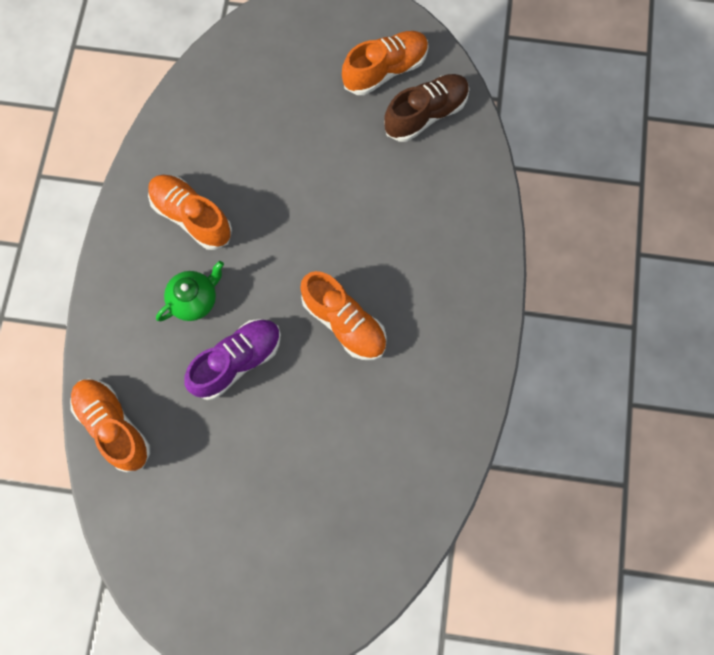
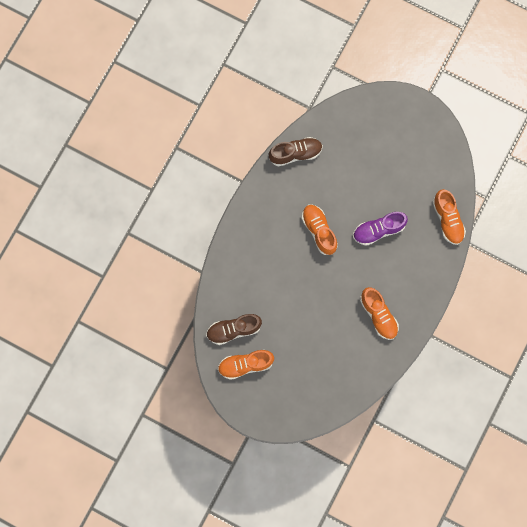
camera: 160 degrees left, 5 degrees up
(195, 300) = (390, 269): green teapot -> none
(440, 451) = (295, 153): none -> brown shoe

